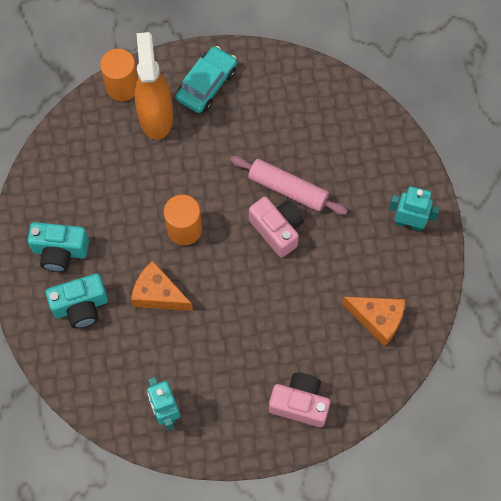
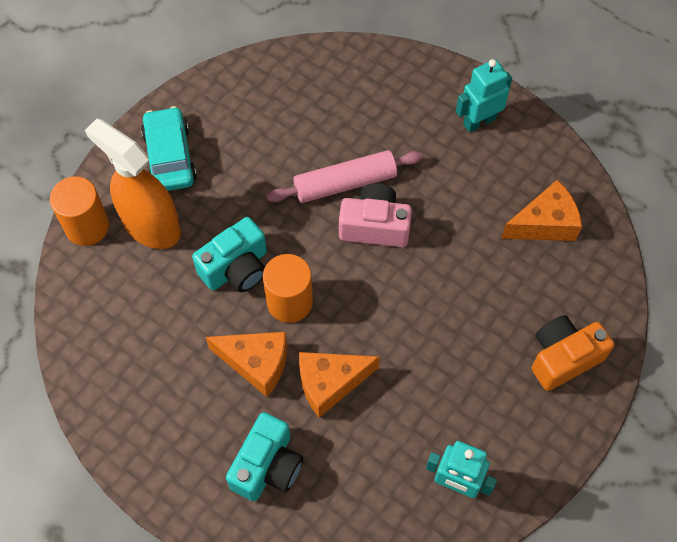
camera: 45 degrees left, 5 degrees down
(60, 251) = (189, 434): turquoise camera -> turquoise camera (236, 268)
(132, 246) = (256, 363): none -> orange cheese
(300, 403) = (563, 358): pink camera -> orange camera

